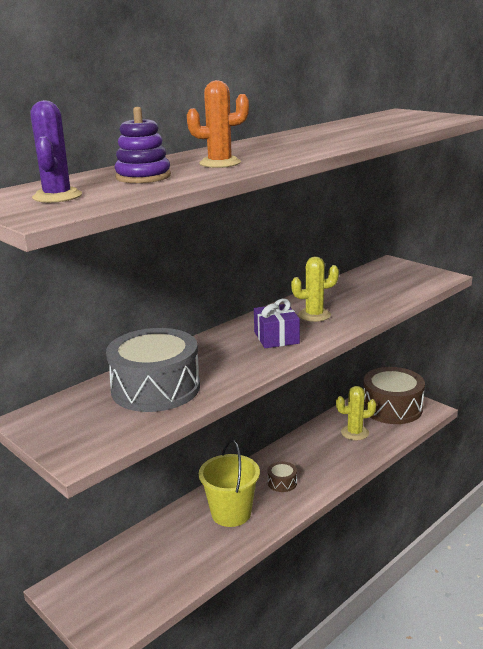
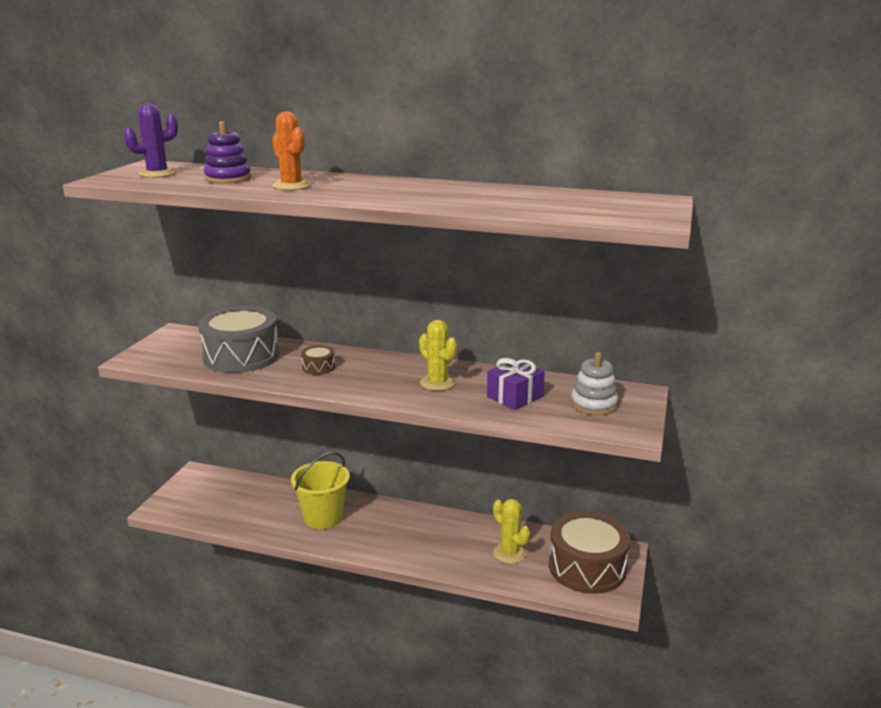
camera: 60 degrees right, 0 degrees up
(276, 338) = (369, 377): purple gift -> purple gift (514, 397)
(282, 482) = (386, 531): brown drum -> brown drum (318, 367)
(397, 277) = (593, 404): none -> white stacking toy

